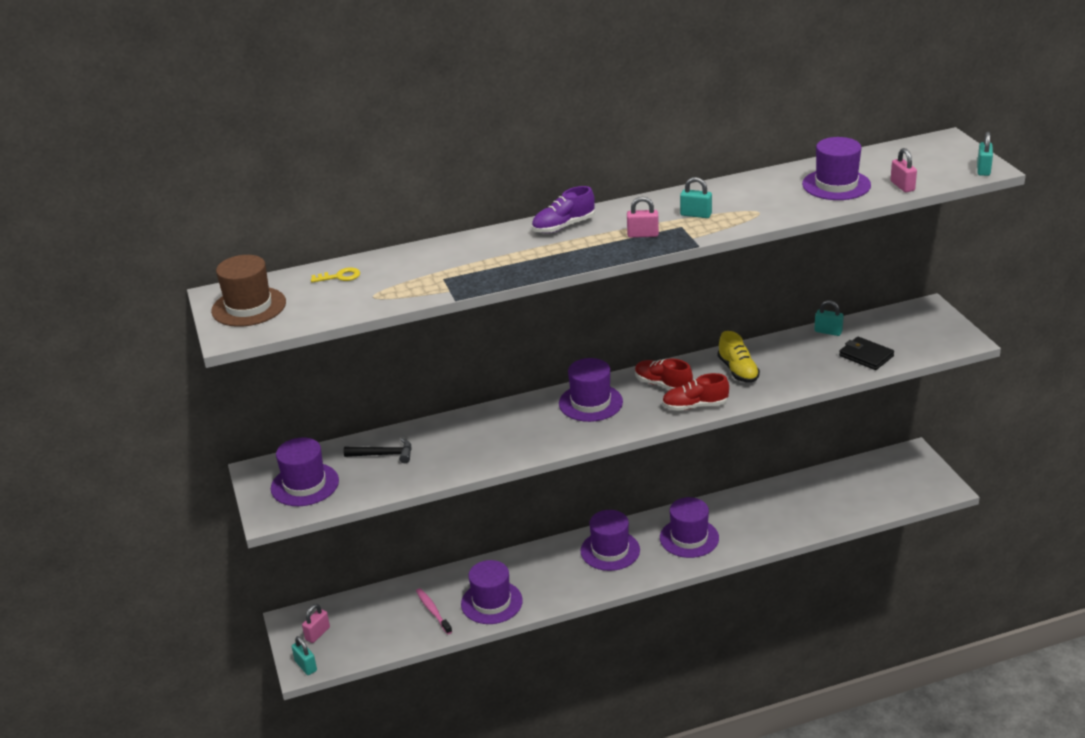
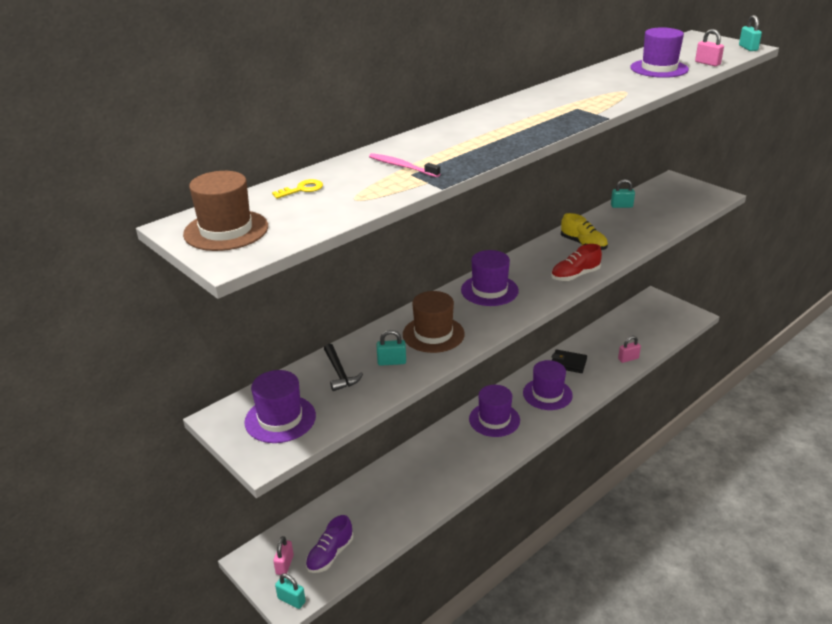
camera: 25 degrees left, 0 degrees up
(384, 455) = (339, 373): black hammer -> black hammer turned 90 degrees clockwise
(433, 611) = (380, 511): pink toothbrush -> pink toothbrush (402, 166)
(491, 602) = (427, 489): purple hat -> none
(497, 437) = (433, 334): none -> brown hat
(563, 226) = (476, 122): purple shoe -> purple shoe (330, 554)
(643, 235) = (552, 118): pink padlock -> pink padlock (628, 359)
(663, 385) = (535, 265): red shoe -> none
(696, 214) = (578, 99): turquoise padlock -> turquoise padlock (391, 362)
(866, 356) = (664, 217): black wallet -> black wallet (568, 363)

